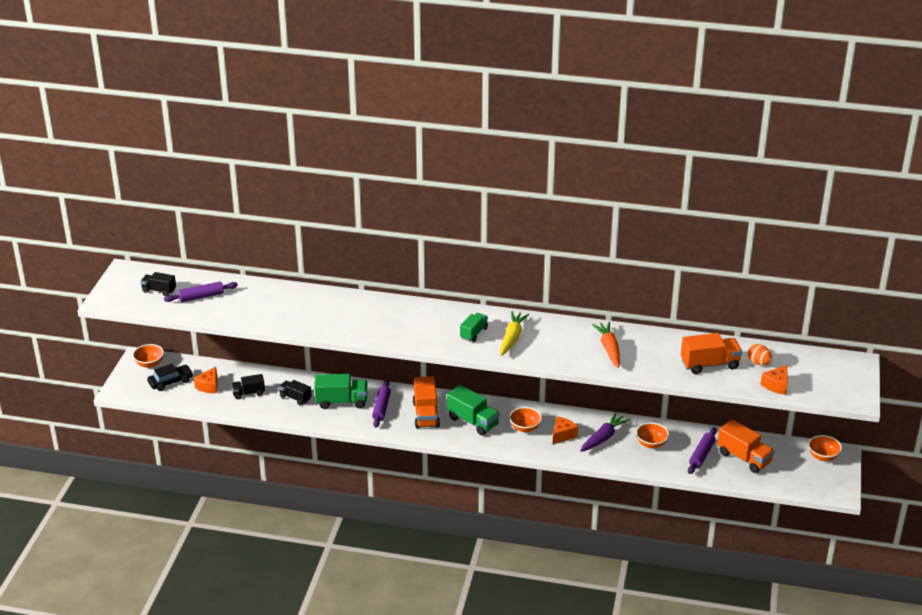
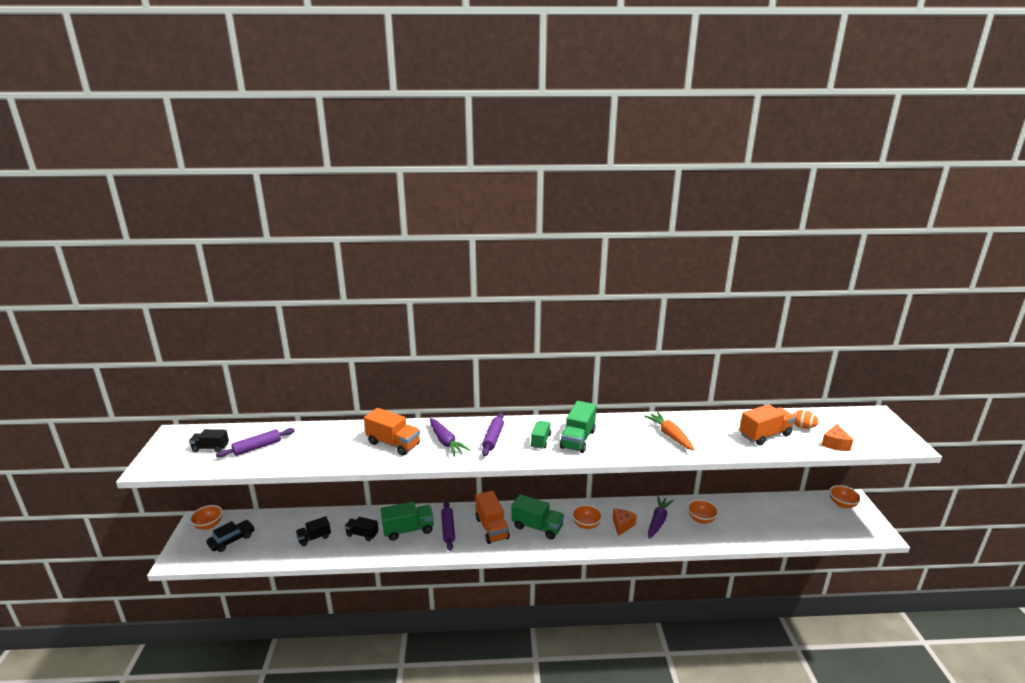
camera: 15 degrees left, 10 degrees down
(209, 386) = (272, 538): orange cheese -> none
(380, 319) = (446, 442): none -> purple carrot
(512, 338) = (578, 439): yellow carrot -> green truck
(701, 455) = (748, 521): purple rolling pin -> purple rolling pin (493, 438)
(744, 458) = (783, 517): orange truck -> orange truck (393, 443)

